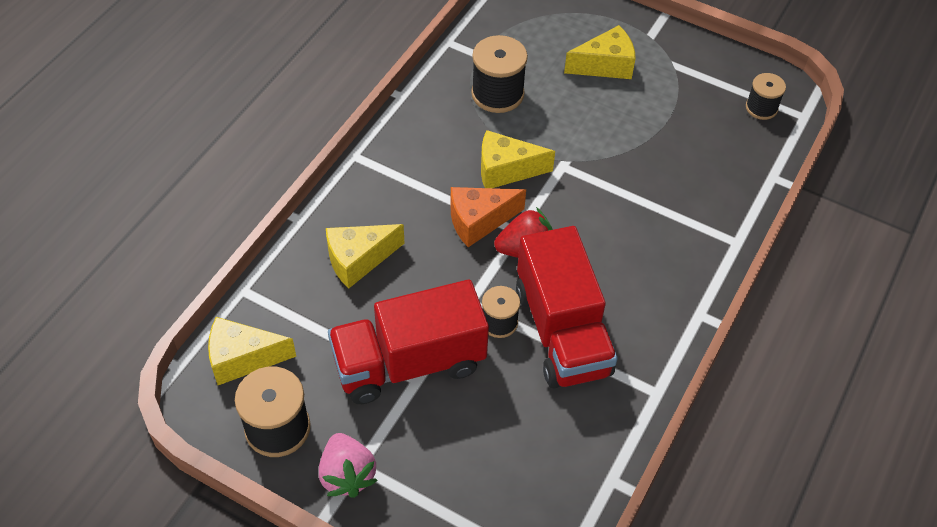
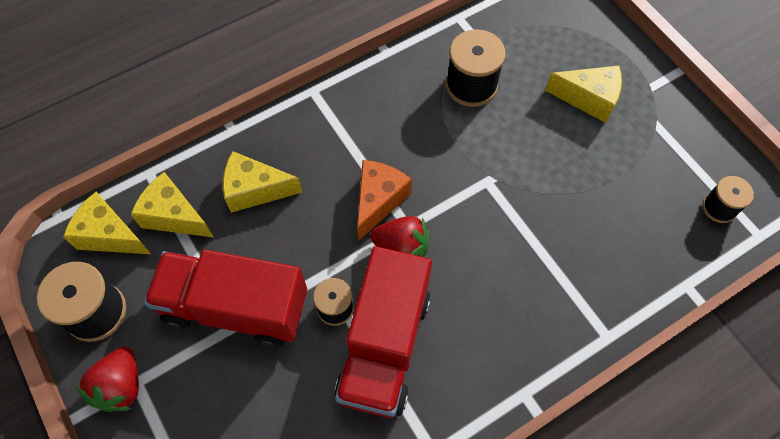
camera: 30 degrees right, 10 degrees up
(347, 475) = (121, 386): pink strawberry -> red strawberry
(479, 221) = (378, 201): orange cheese -> orange cheese turned 105 degrees clockwise
(506, 170) = (433, 162): yellow cheese -> yellow cheese (174, 216)

